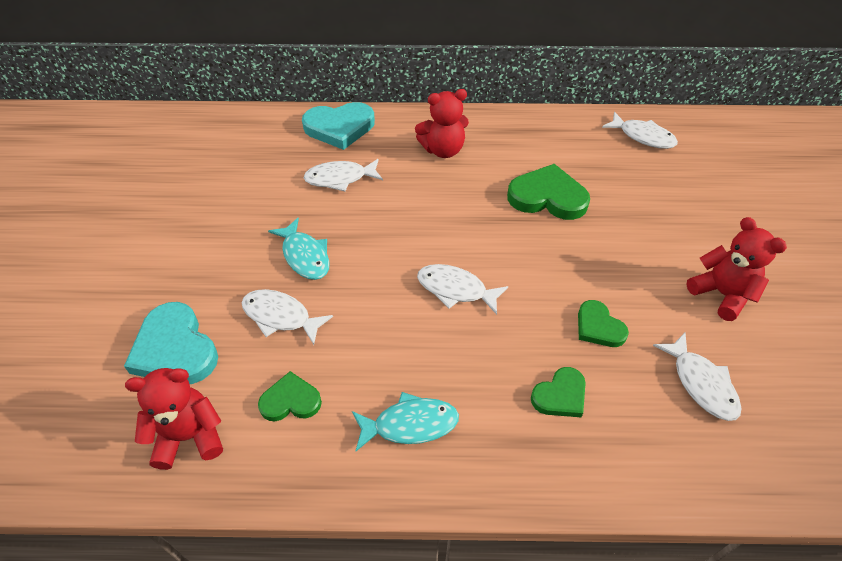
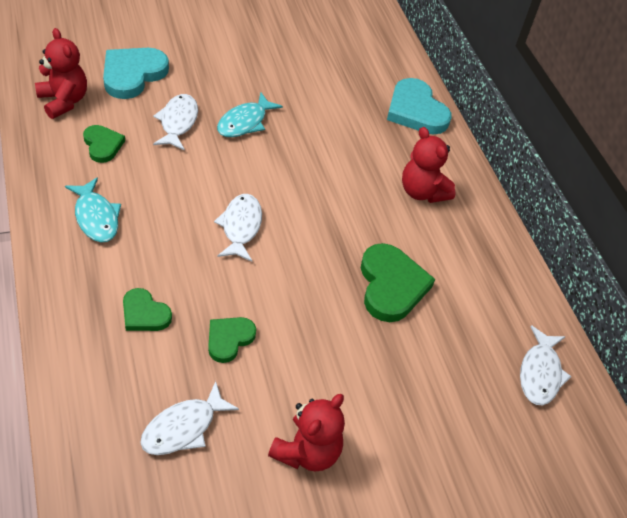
camera: 65 degrees right, 0 degrees up
(340, 178) = (346, 125): white fish -> none

